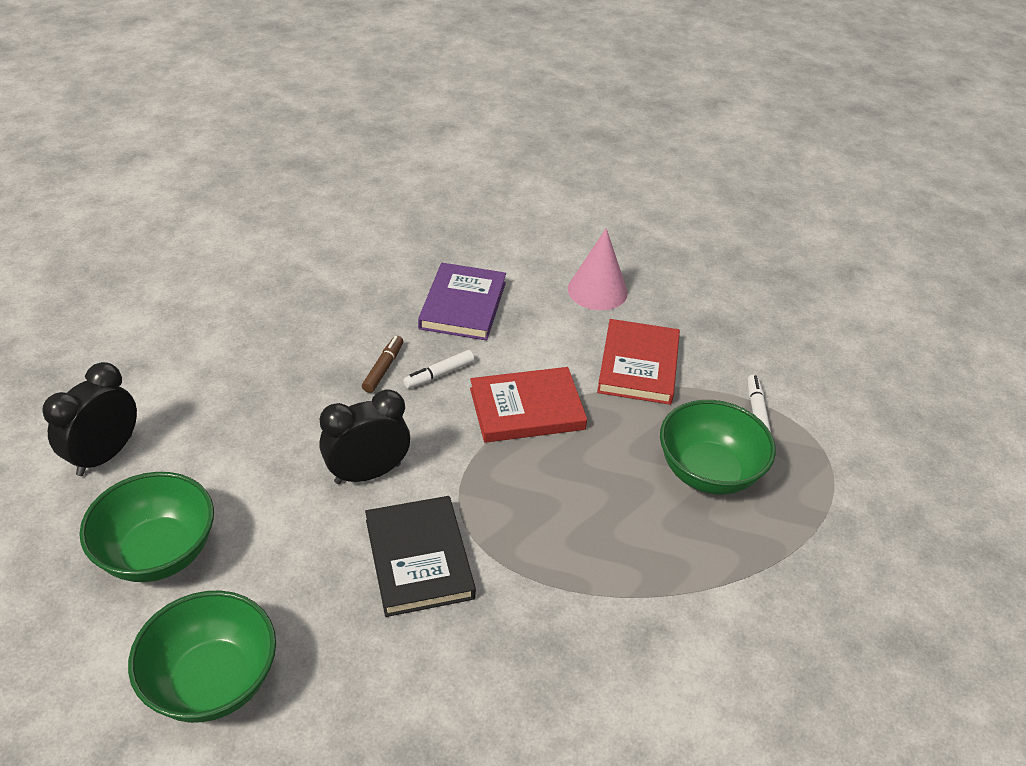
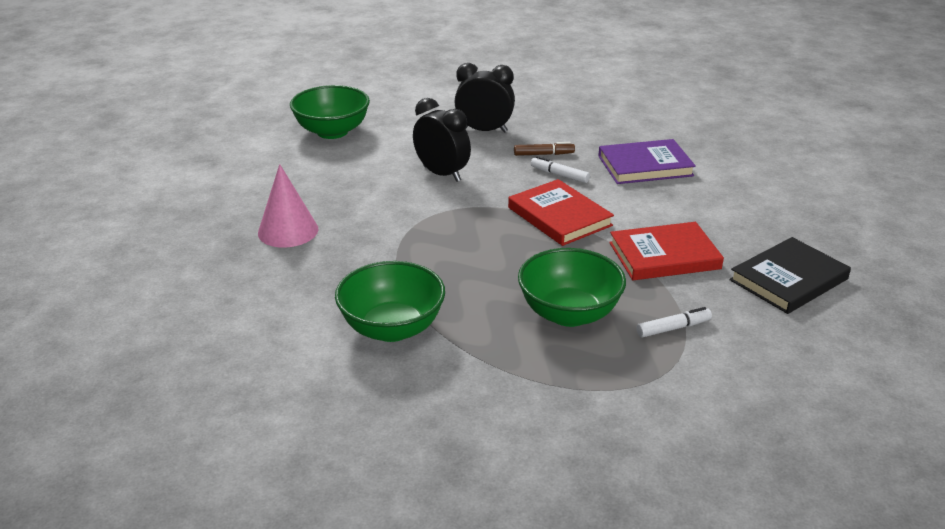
camera: 70 degrees right, 10 degrees down
(105, 455) = (389, 97): black clock -> black clock (484, 130)
(212, 681) = (257, 171): green bowl -> green bowl (392, 328)
(419, 558) = (384, 209): black book -> black book (788, 279)
(597, 290) = (738, 218): pink cone -> pink cone (288, 231)

